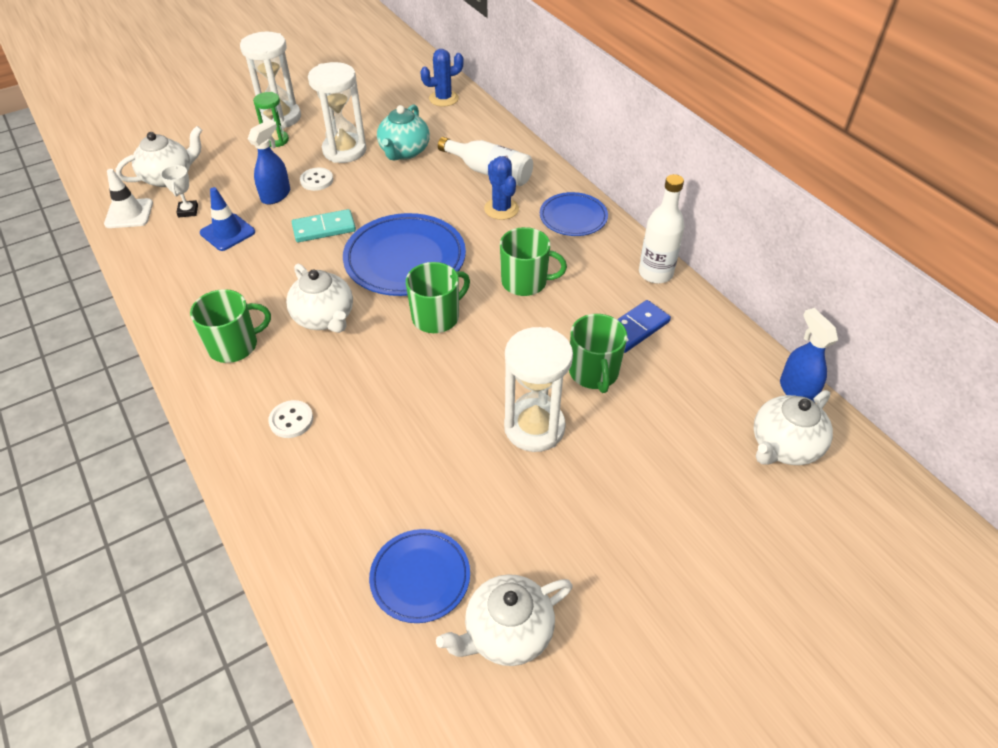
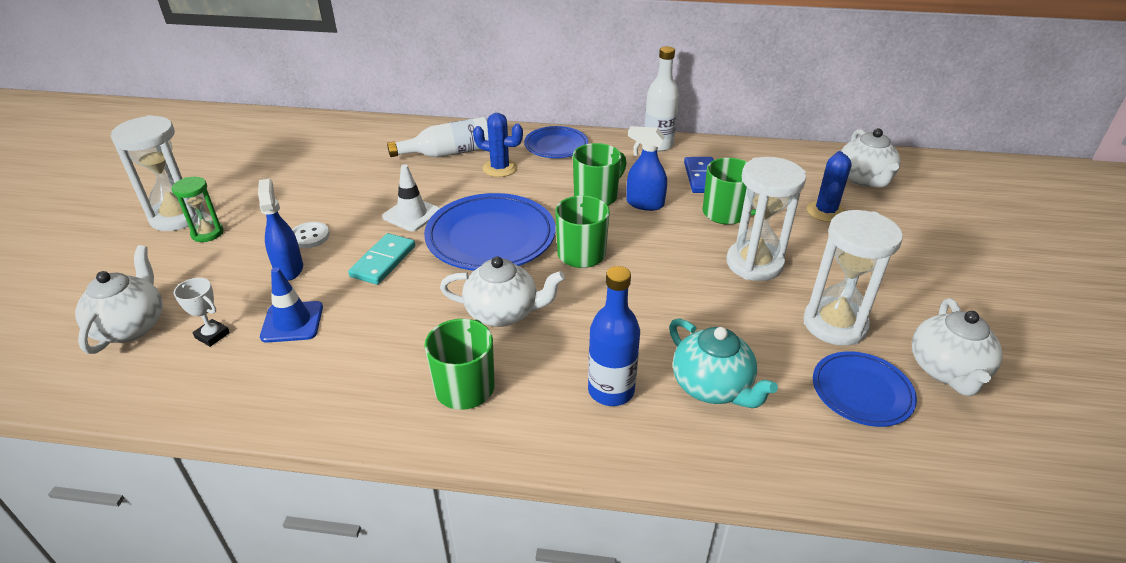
camera: 50 degrees left, 10 degrees down
(129, 214) = (138, 382): white traffic cone -> white traffic cone (412, 214)
(291, 420) = (611, 391): white button -> blue bottle
(344, 150) = (296, 204): white hourglass -> white hourglass (834, 324)
(404, 152) = (354, 177): turquoise teapot -> turquoise teapot (712, 387)
(443, 98) = (321, 130): blue cactus -> blue cactus (825, 212)
(796, 390) = (821, 152): blue spray bottle -> blue spray bottle (644, 204)

